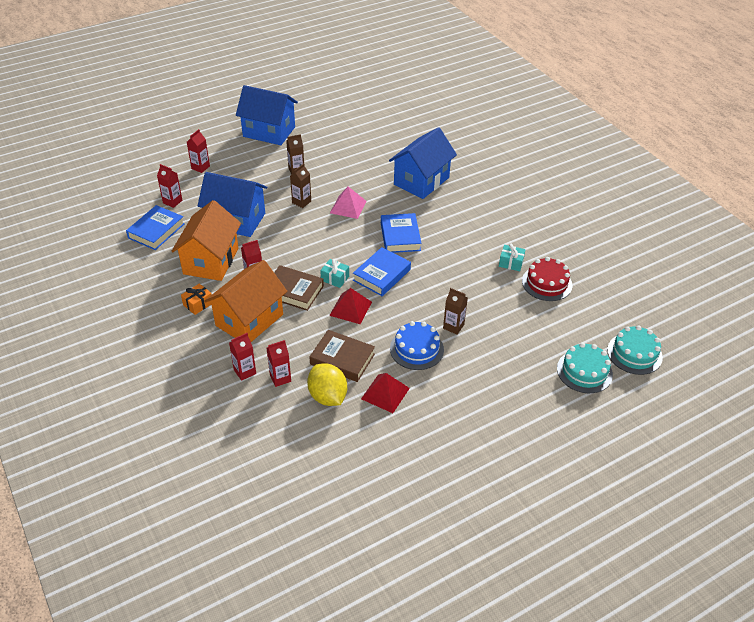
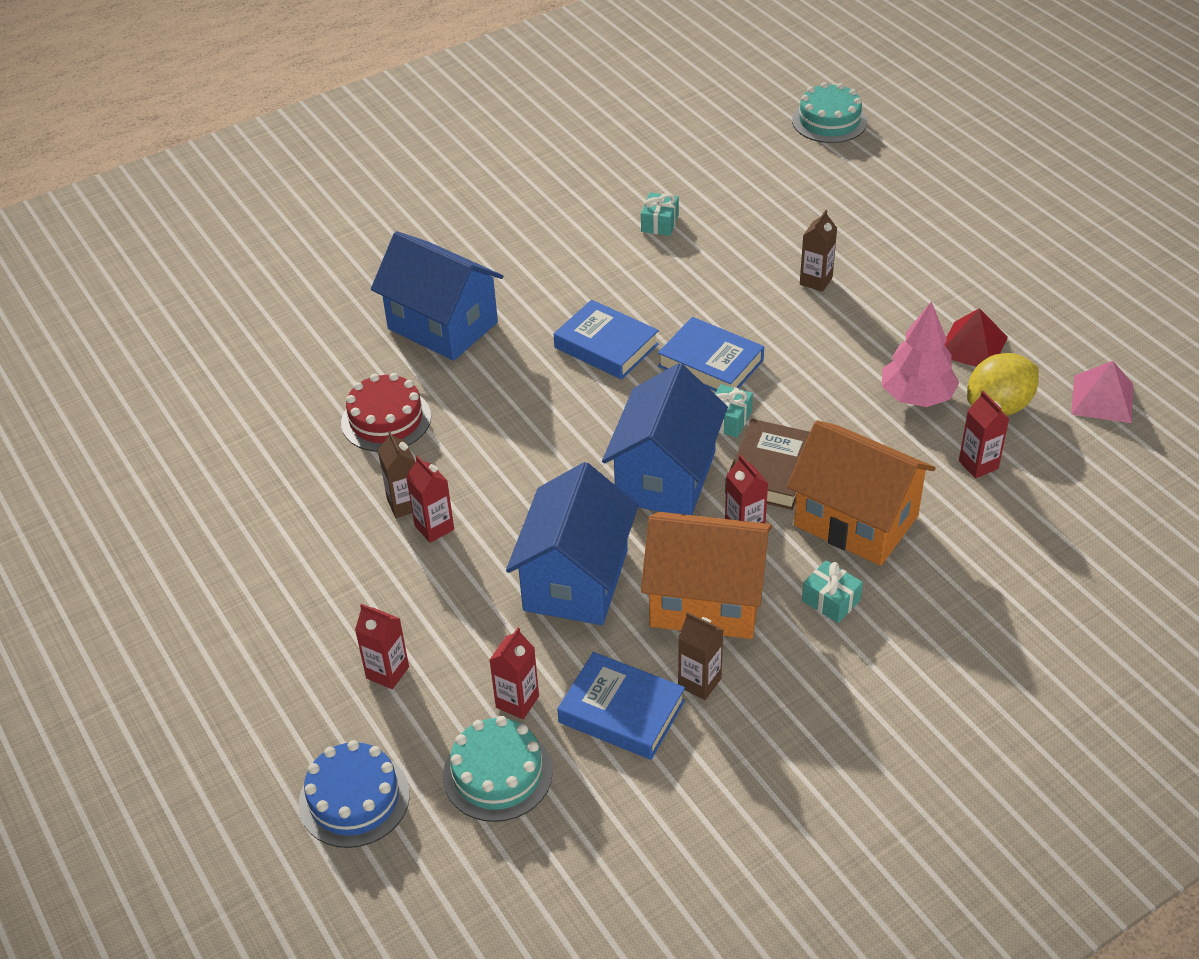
camera: 90 degrees left, 0 degrees up
(198, 304) = (830, 600): orange gift -> turquoise gift
(245, 371) = (977, 510): red carton -> red carton (434, 528)
(269, 132) = (253, 567): blue house -> blue house (666, 477)
(301, 202) = (511, 485): brown carton -> brown carton (699, 682)
(342, 359) = (917, 396): brown book -> pink tree
(348, 207) = (524, 418): pink pyramid -> pink pyramid (1102, 399)
(350, 308) = (799, 395): red pyramid -> none
(400, 236) = (606, 346): blue book -> blue book turned 45 degrees clockwise
(416, 349) = (873, 317): blue cake -> blue cake (354, 799)
(547, 283) = (701, 189): red cake -> red cake (386, 419)
(584, 371) = (874, 163): turquoise cake -> turquoise cake (497, 774)

